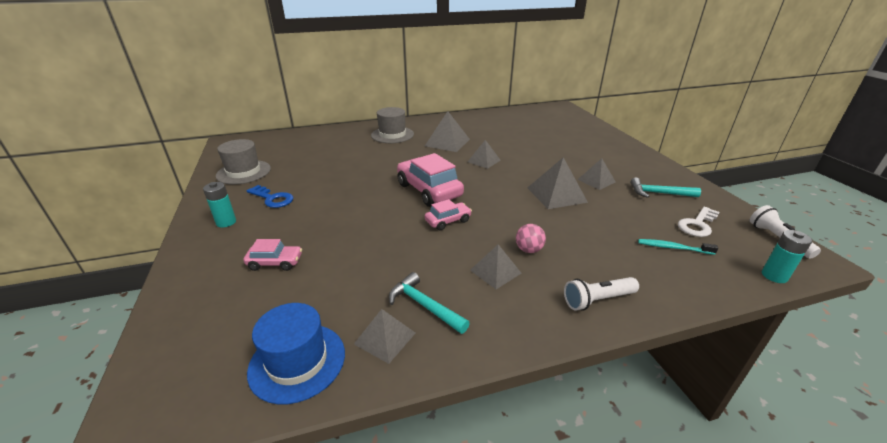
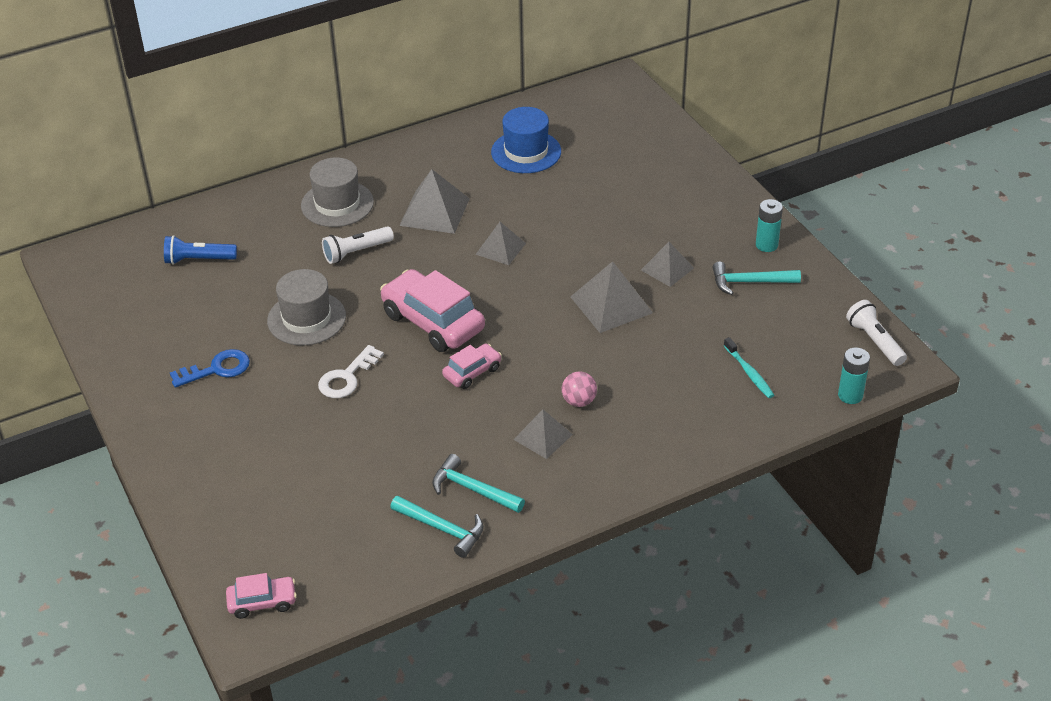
camera: 10 degrees left, 10 degrees up
(226, 222) = (179, 417): turquoise battery -> turquoise battery (766, 245)
(243, 172) = (140, 324): grey hat -> grey hat (306, 318)
(272, 199) = (217, 369): blue key -> blue key turned 45 degrees counterclockwise
(275, 262) = (280, 465): pink car -> pink car (262, 602)
(297, 361) = (366, 564): blue hat -> blue hat (526, 152)
(300, 149) = (198, 260): none -> blue flashlight
(385, 338) = (442, 529): grey pyramid -> turquoise hammer
(597, 300) = (656, 454): white flashlight -> white flashlight (356, 252)
(673, 248) = (749, 373): turquoise toothbrush -> turquoise toothbrush turned 120 degrees counterclockwise
(697, 224) = (786, 332): white key -> white key (347, 377)

